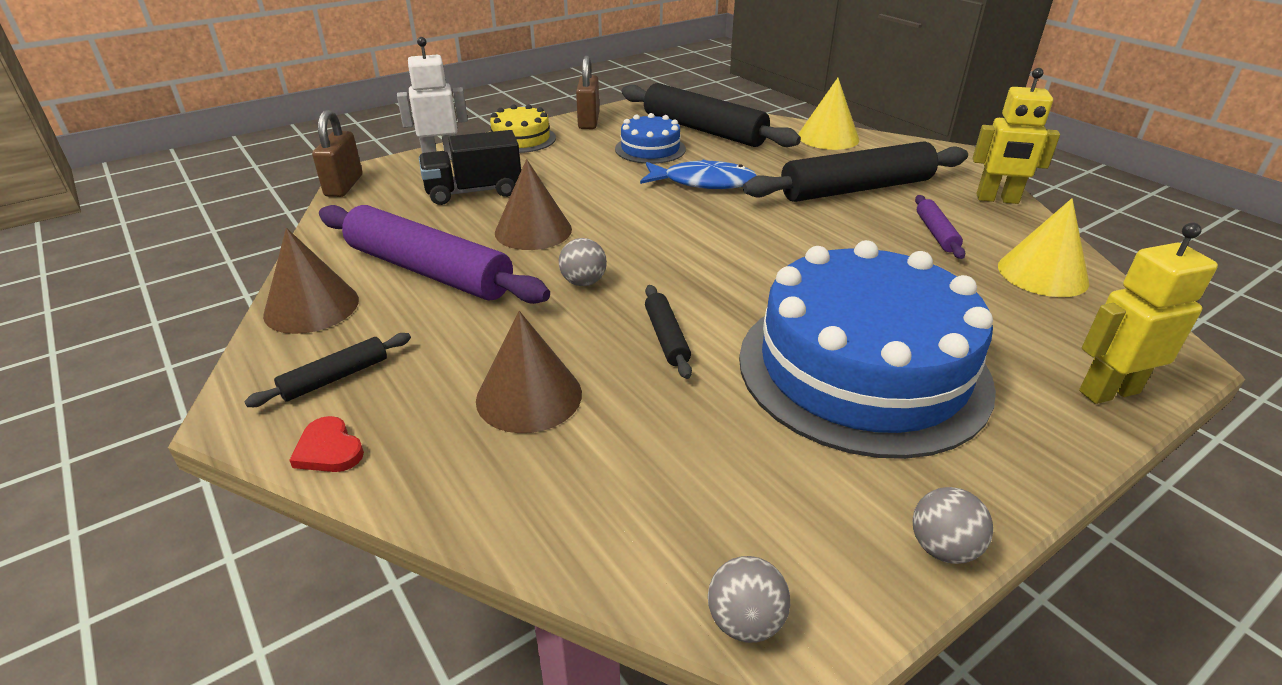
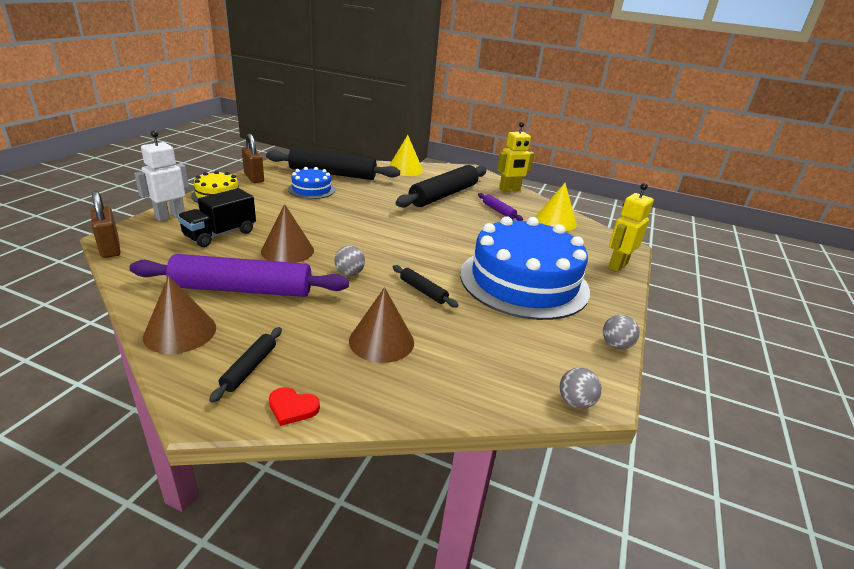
camera: 35 degrees left, 5 degrees down
(703, 182) = (362, 204): blue fish -> none

